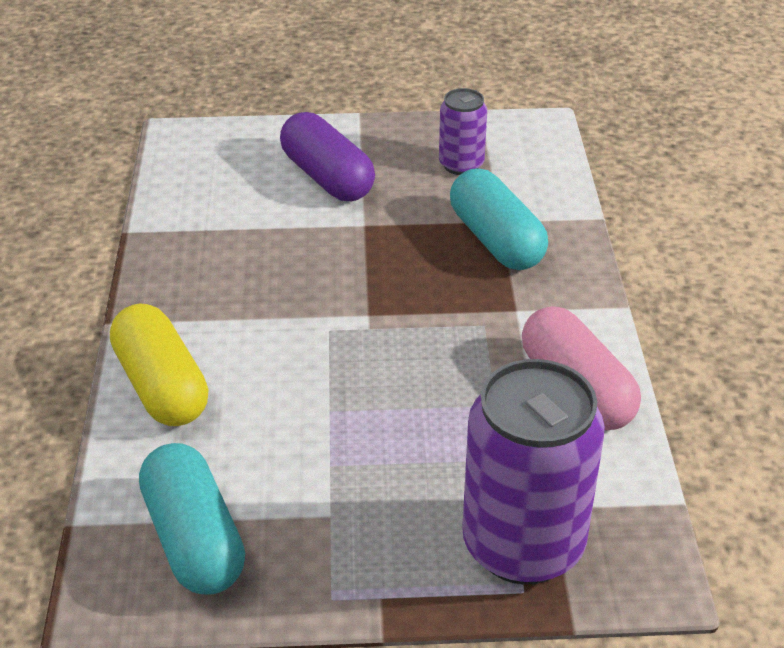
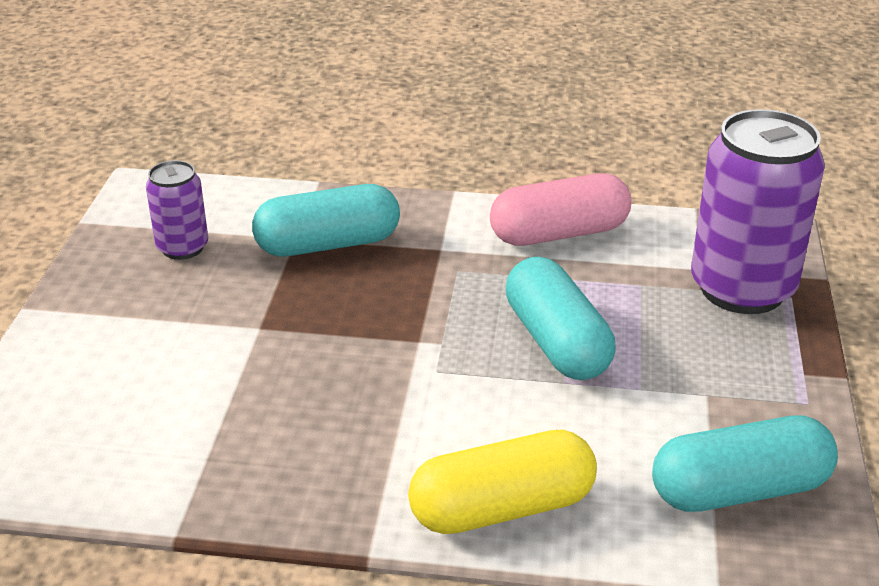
camera: 80 degrees left, 5 degrees down
(327, 177) = (151, 345): purple capsule -> none
(387, 401) = (556, 342): none -> turquoise capsule

